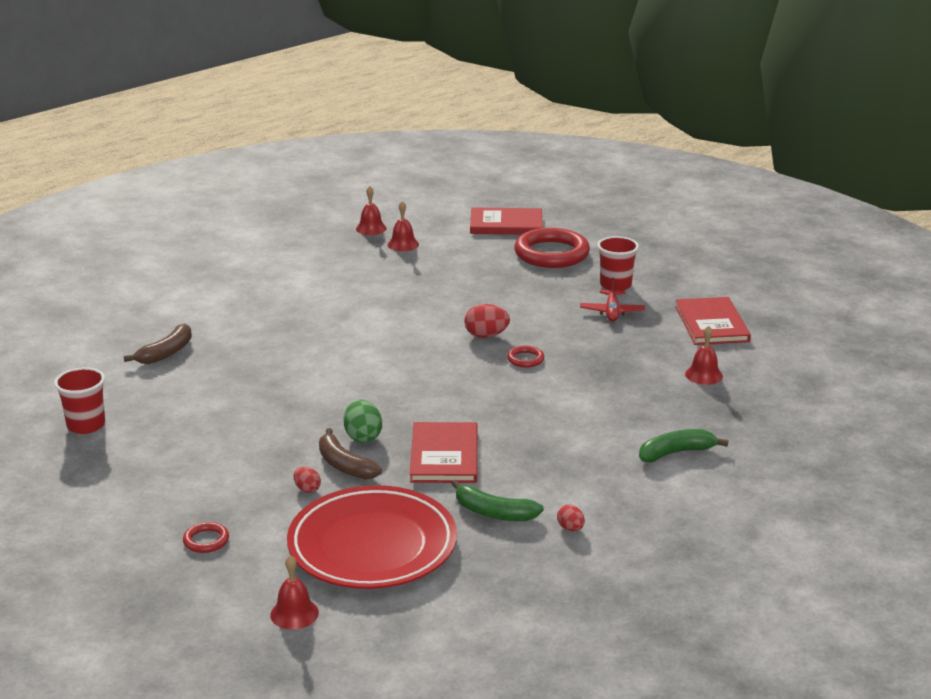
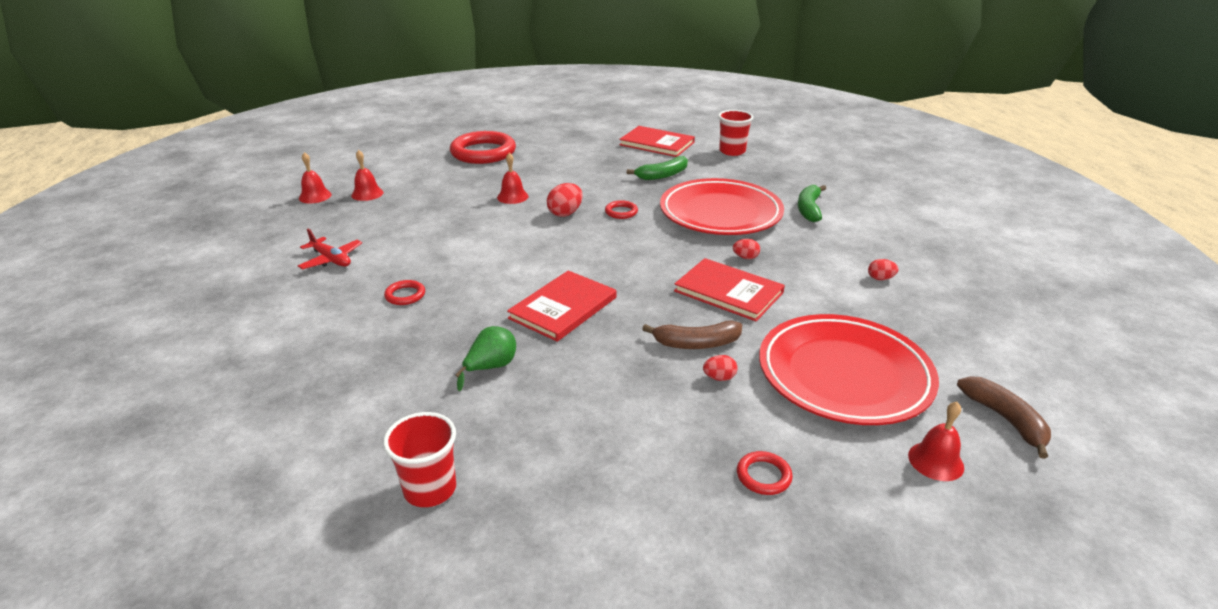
camera: 55 degrees left, 5 degrees up
(166, 353) = (355, 375): brown banana -> brown banana (1005, 419)
(224, 395) = (491, 367): none -> green pear
(275, 327) = (405, 295): none -> red ring
(363, 437) = (658, 318): green egg -> none
(494, 513) = (834, 301): green banana -> green banana (662, 175)
(506, 224) = (411, 150): red book -> red book (563, 308)
(519, 446) = (745, 257): none -> red egg
(594, 408) = (720, 213): none -> red plate
(612, 312) = (597, 163): red plane -> red plane (331, 259)
(615, 285) = (562, 150): red cup -> red cup (732, 151)
(704, 375) = (718, 168): red bell -> red bell (512, 196)

